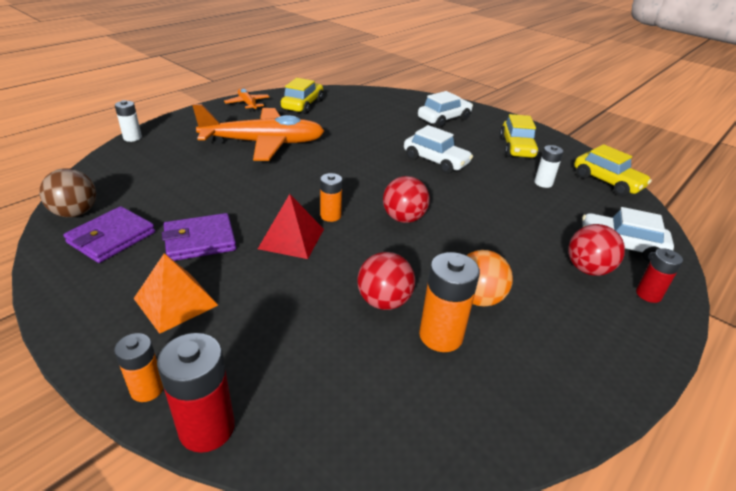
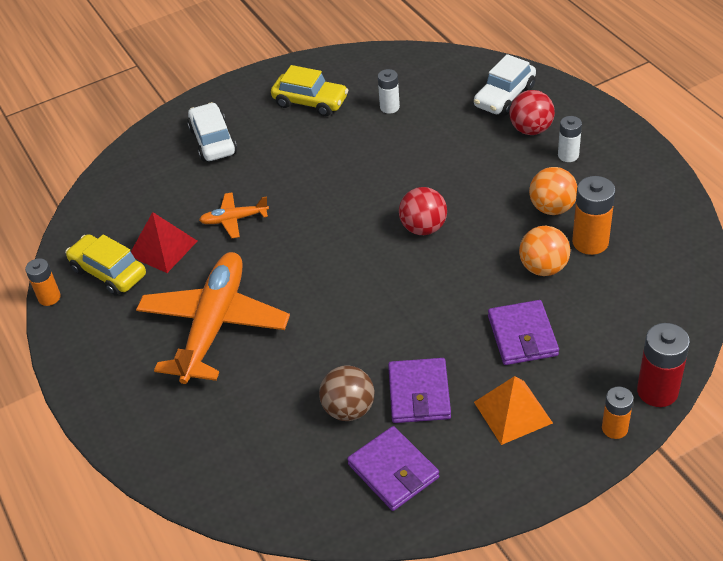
camera: 65 degrees left, 10 degrees up
(75, 213) = (331, 511): brown ball -> brown ball (349, 409)
(132, 138) = (141, 469): white battery -> white battery (568, 155)
(247, 103) = (76, 334): orange plane -> orange plane (234, 219)
(281, 297) = (522, 336): none -> purple wallet
(291, 238) = (435, 319): red pyramid -> red pyramid (163, 248)
(330, 216) = (402, 283): orange battery -> orange battery (49, 297)
(384, 301) = (543, 268): red ball -> orange ball
(435, 161) = (317, 176): white car -> none
(607, 182) = (402, 62): yellow car -> none
(648, 294) = (569, 108): red battery -> none

